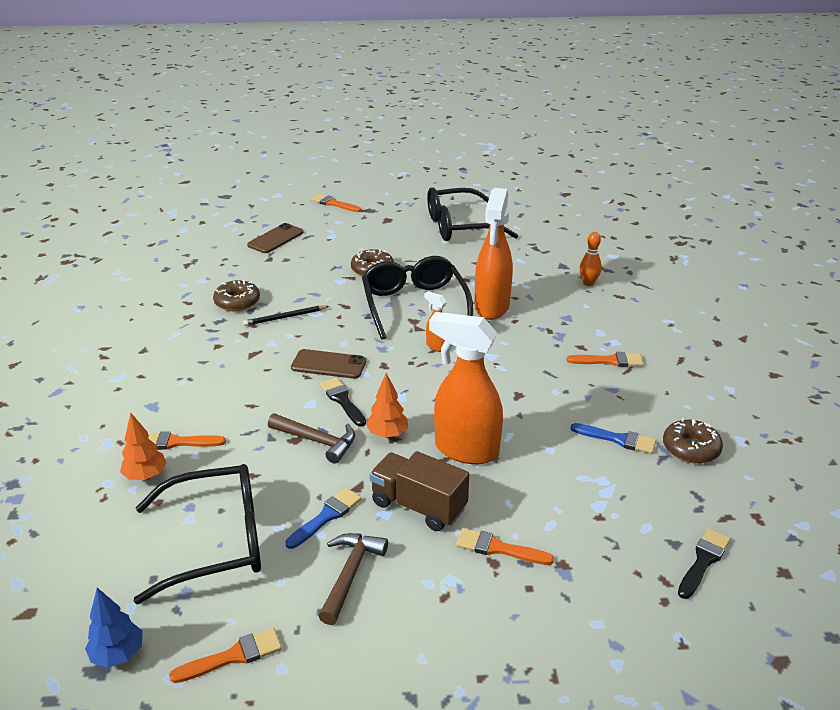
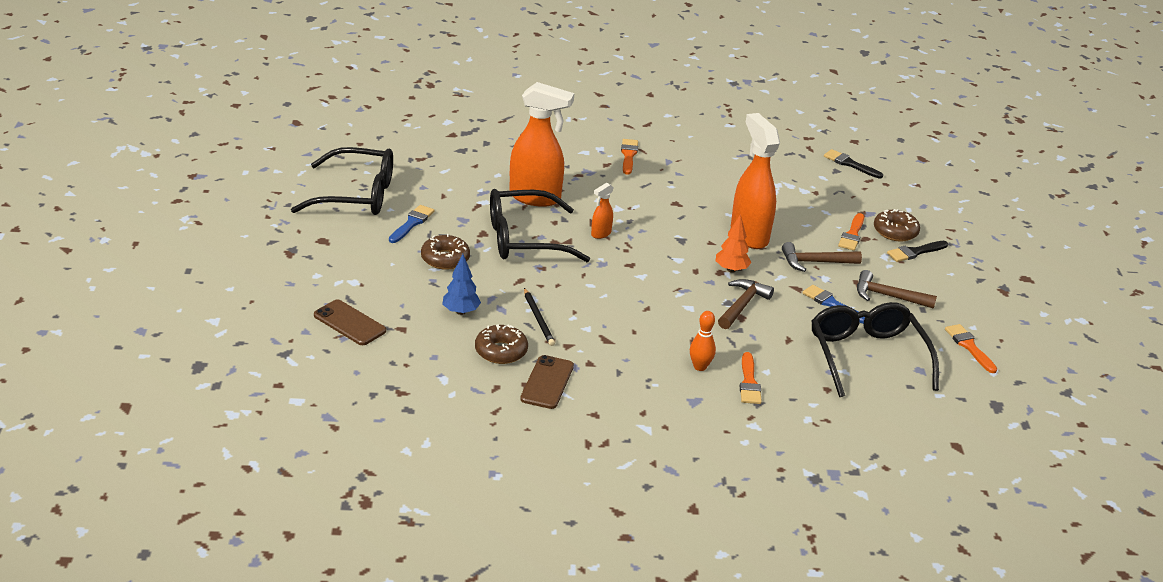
camera: 90 degrees left, 0 degrees up
(118, 655) = (981, 397): blue tree -> blue tree (461, 312)
(146, 476) = (796, 398): orange tree -> none
(328, 364) = (628, 295): brown phone -> brown phone (547, 382)
(334, 204) = (261, 276): orange brush -> none
(342, 400) = (684, 290): black brush -> black brush (915, 252)
(418, 506) = (815, 262): brown truck -> brown hammer
(460, 226) = (356, 195): black glasses -> black glasses turned 75 degrees counterclockwise
(465, 450) = (749, 235): orange spray bottle -> orange spray bottle turned 135 degrees clockwise
(588, 283) = (498, 143): orange bowling pin -> orange bowling pin (700, 367)
(618, 439) = (731, 170): blue brush -> blue brush (412, 223)
(691, 448) = (740, 145): brown donut -> brown donut (895, 232)

